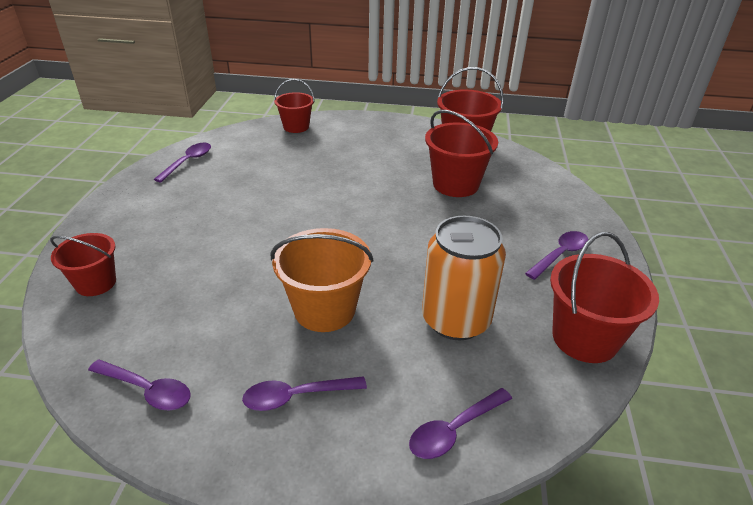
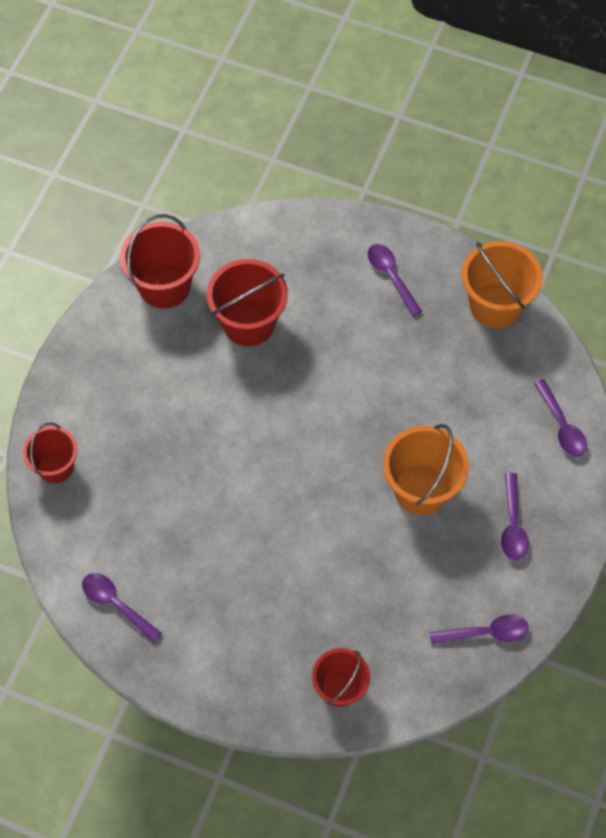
camera: 75 degrees left, 25 degrees up
(147, 390) = (486, 633): purple spoon -> purple spoon turned 45 degrees clockwise
(455, 320) = (455, 390): orange can -> none
(584, 338) = (495, 305): red bucket -> orange bucket

